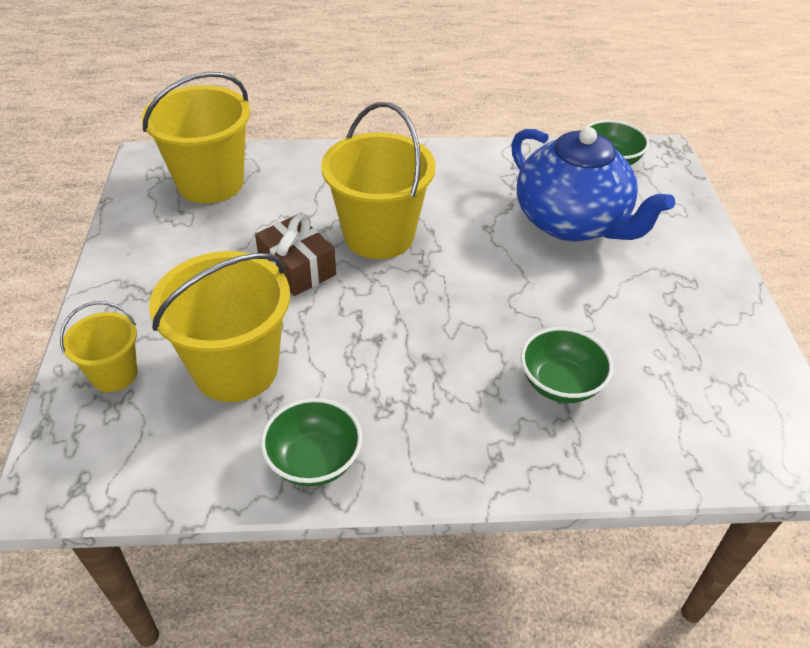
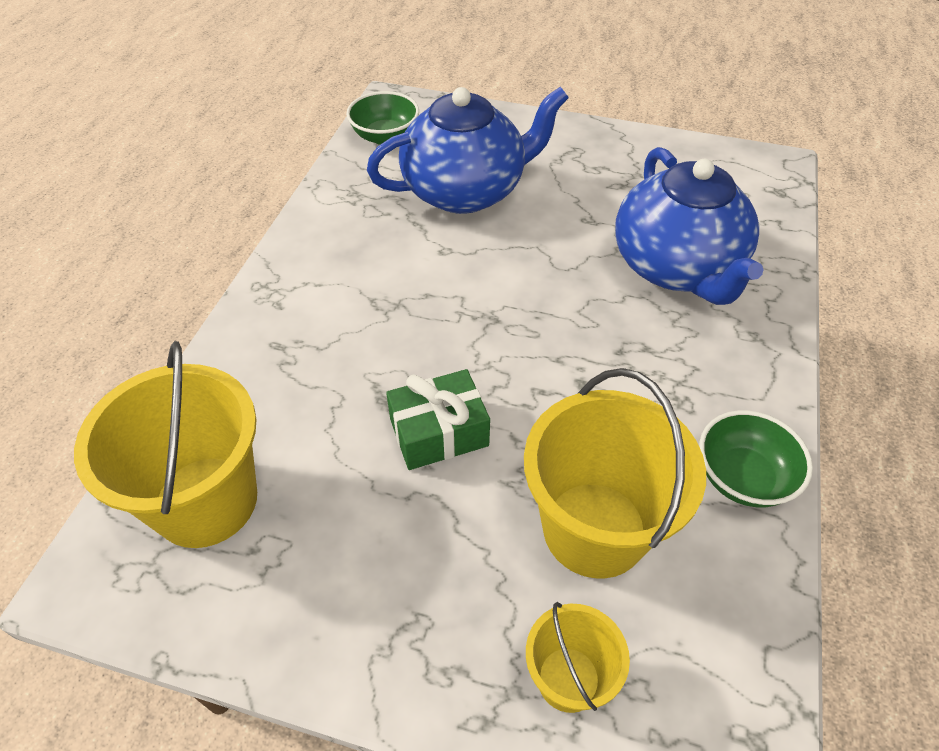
camera: 70 degrees left, 5 degrees up
(297, 268) = (439, 432): brown gift -> green gift
(379, 235) = (415, 341): yellow bucket -> none
(560, 383) = (676, 267): green bowl -> blue teapot

